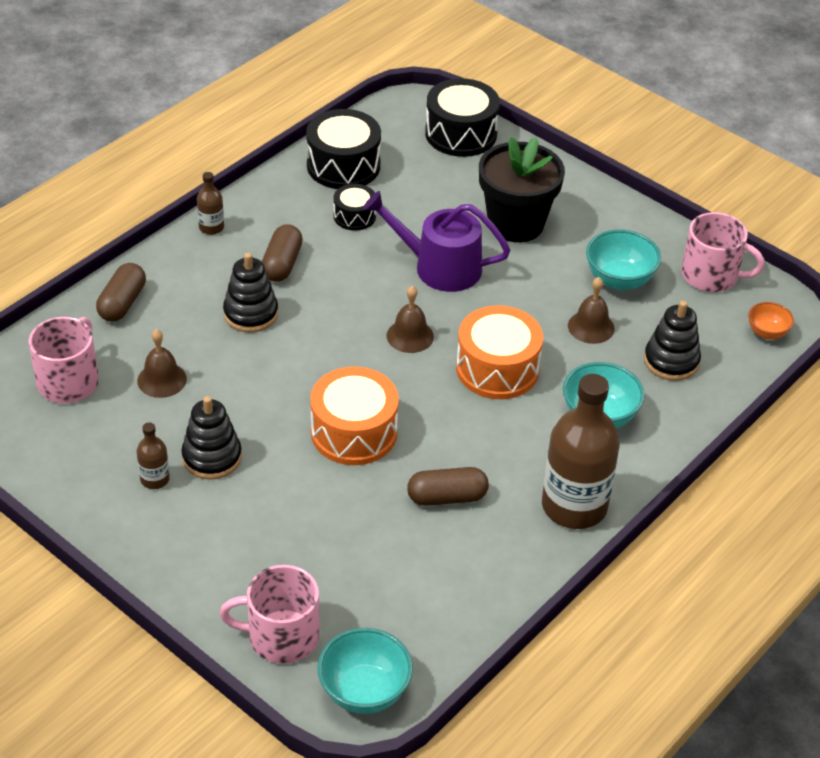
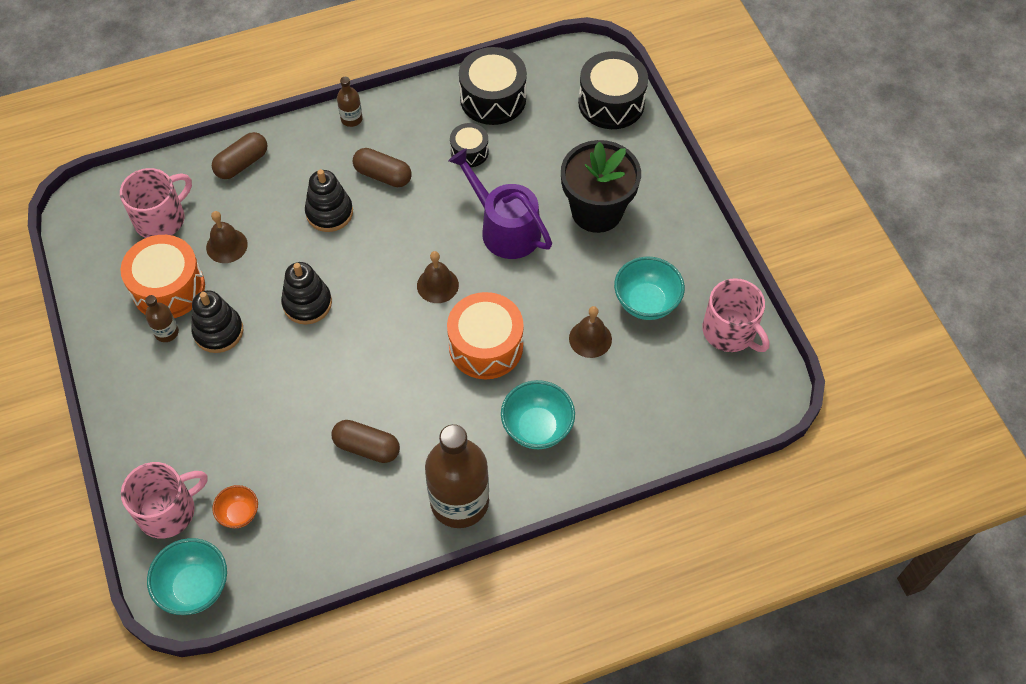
camera: 30 degrees right, 15 degrees up
(281, 636) = (168, 511): pink mug -> pink mug turned 120 degrees clockwise
(282, 264) = (383, 175): brown capsule -> brown capsule turned 75 degrees clockwise
(354, 432) = (336, 356): orange drum -> orange drum (168, 288)
(671, 361) = (635, 401): black stacking toy -> black stacking toy (307, 303)
(767, 332) = (739, 409): orange bowl -> orange bowl (239, 514)

